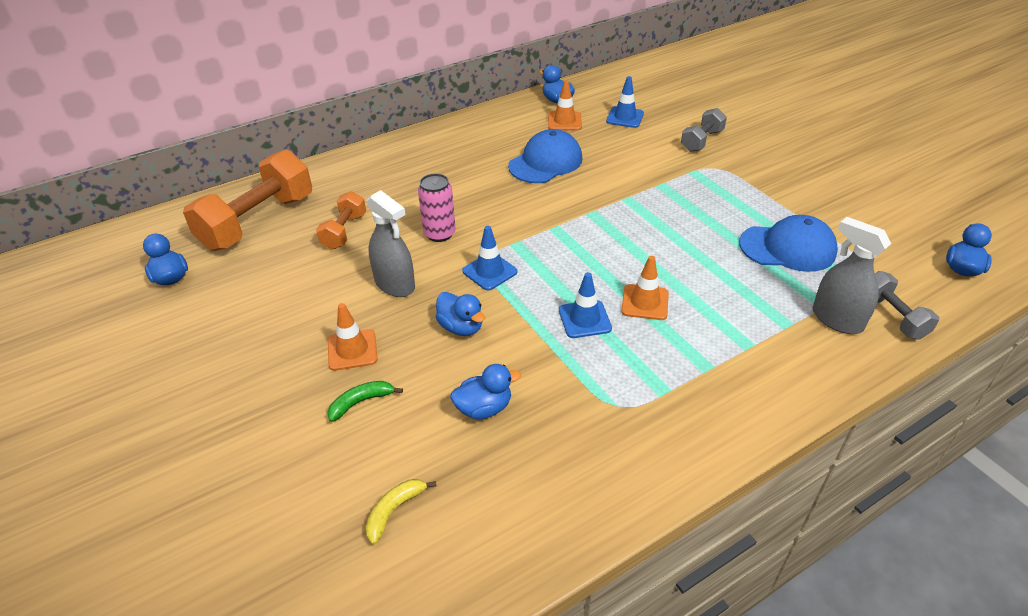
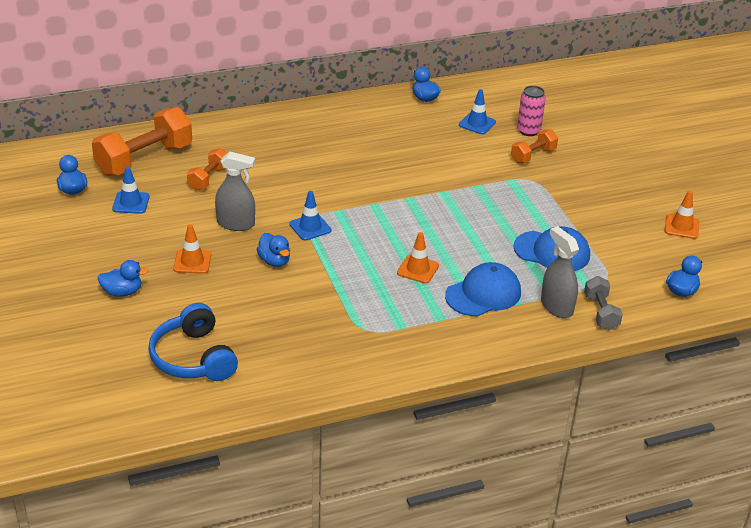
camera: 10 degrees right, 5 degrees down
(361, 402) = (189, 295): green banana -> none
(394, 510) = (193, 358): yellow banana -> blue headphones
(395, 284) = (236, 224): grey spray bottle -> grey spray bottle turned 45 degrees counterclockwise
(439, 234) = (282, 193): pink can -> pink can (528, 131)
(484, 408) = (272, 313): blue duck -> blue duck (122, 292)
(545, 162) = (390, 151): blue cap -> blue cap (483, 294)
(564, 121) = (422, 118): orange traffic cone -> orange traffic cone (681, 227)
(584, 319) = (367, 272): blue traffic cone -> blue traffic cone (131, 203)
(701, 141) = (533, 155): grey dumbbell -> orange dumbbell

